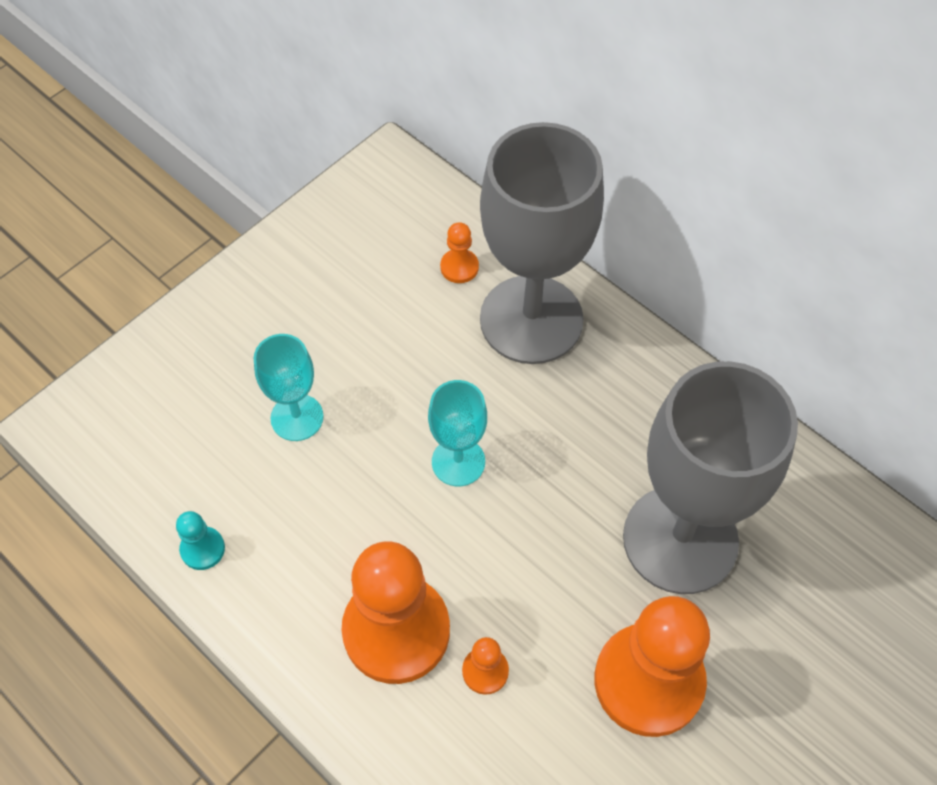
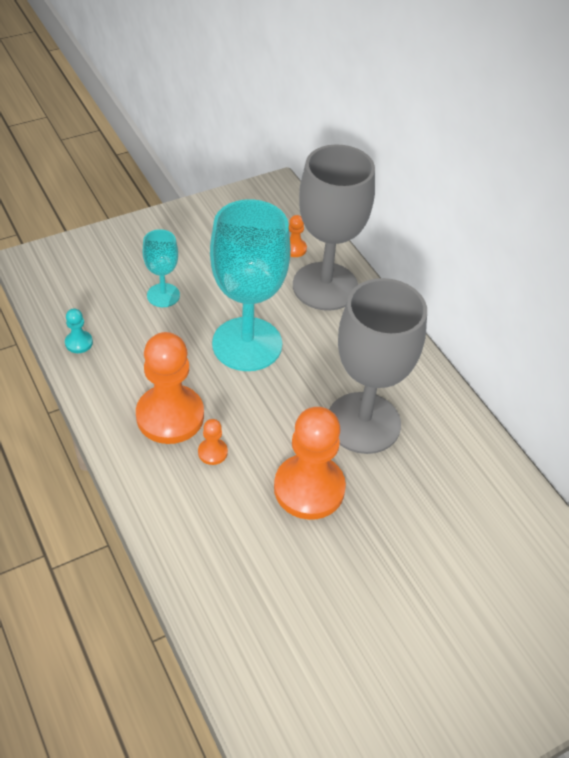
camera: 15 degrees right, 10 degrees down
(458, 462) = (247, 344): turquoise goblet -> turquoise goblet, size x2.06

